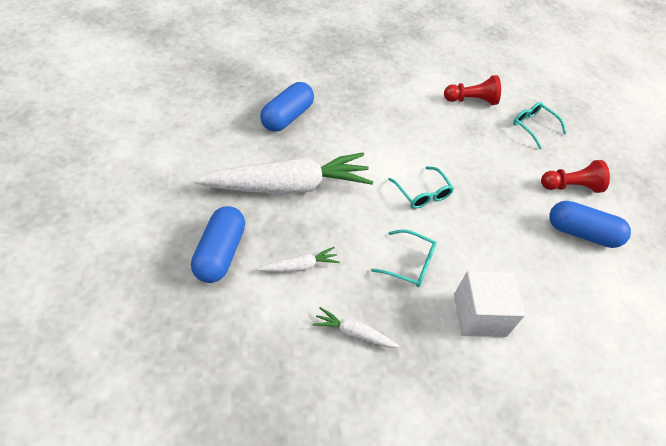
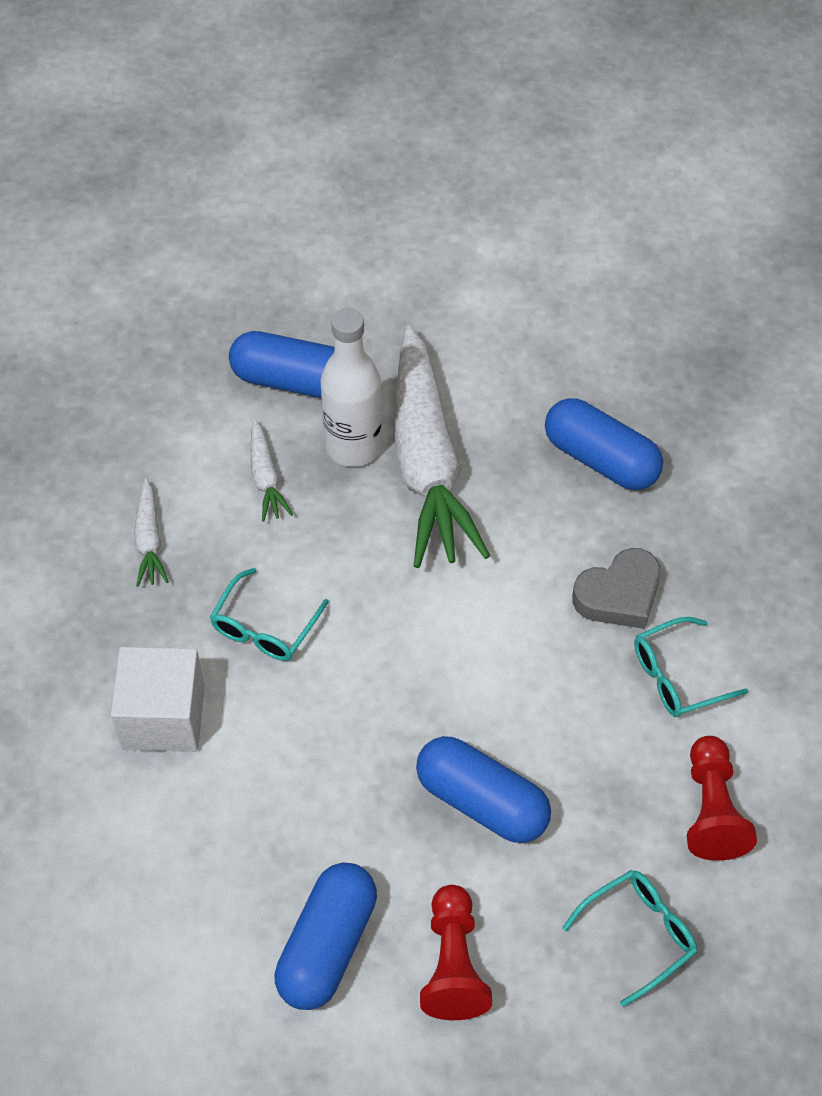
camera: 100 degrees right, 5 degrees up
(276, 220) = (353, 446): none -> white bottle
(353, 333) = (149, 540): white carrot -> white carrot turned 150 degrees clockwise
(368, 118) = (619, 595): none -> grey heart
(422, 194) = (419, 667): turquoise glasses -> turquoise glasses (677, 676)
(489, 173) = (482, 801): none -> blue capsule

